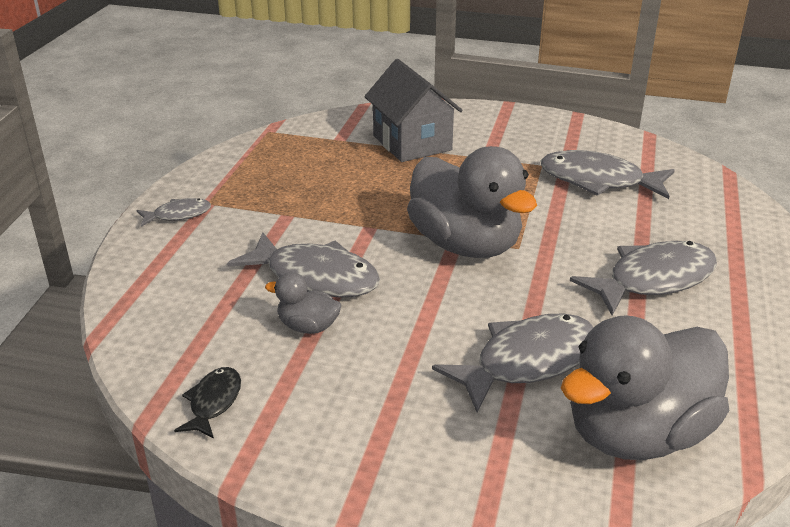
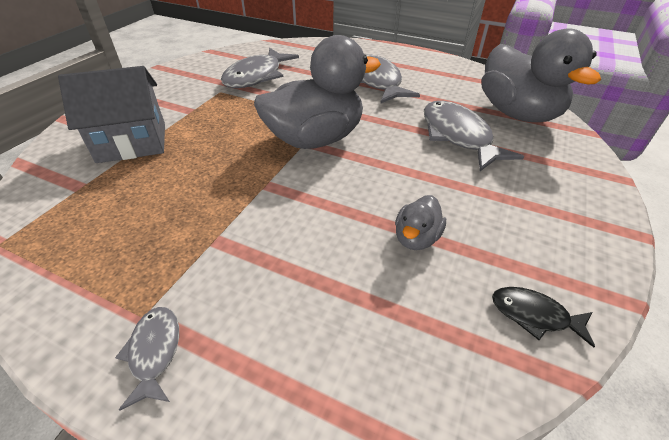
camera: 80 degrees left, 10 degrees up
(315, 277) = (339, 227): grey fish -> none

